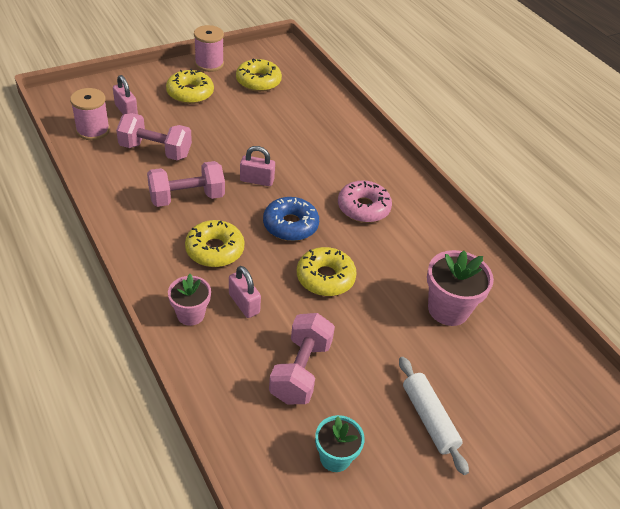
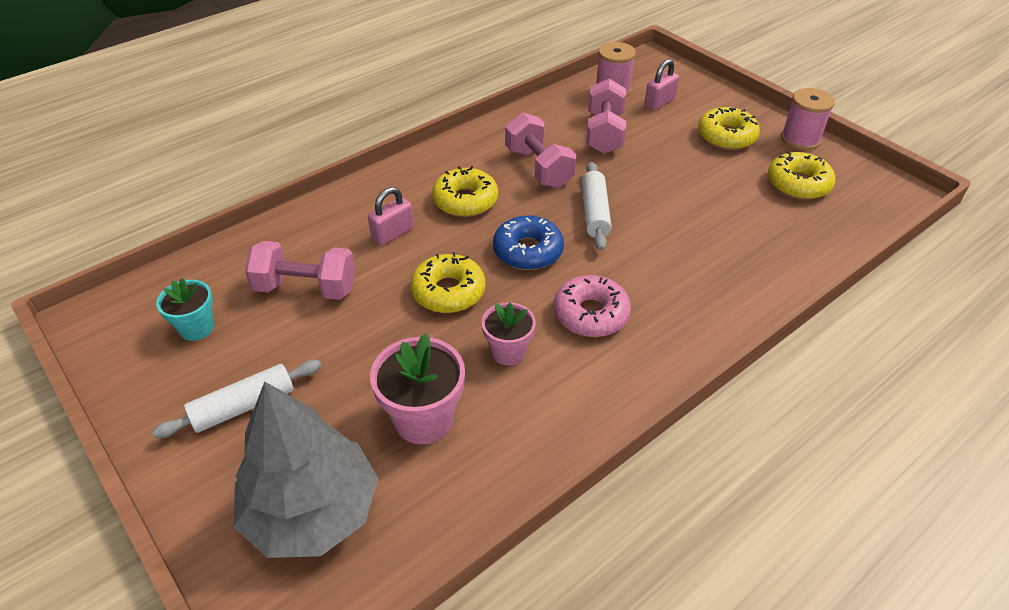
camera: 85 degrees right, 0 degrees up
(190, 314) = (370, 200): pink flower pot -> pink flower pot (508, 352)
(257, 180) = (595, 213): pink padlock -> white rolling pin
(521, 378) = (312, 511): none -> grey tree

